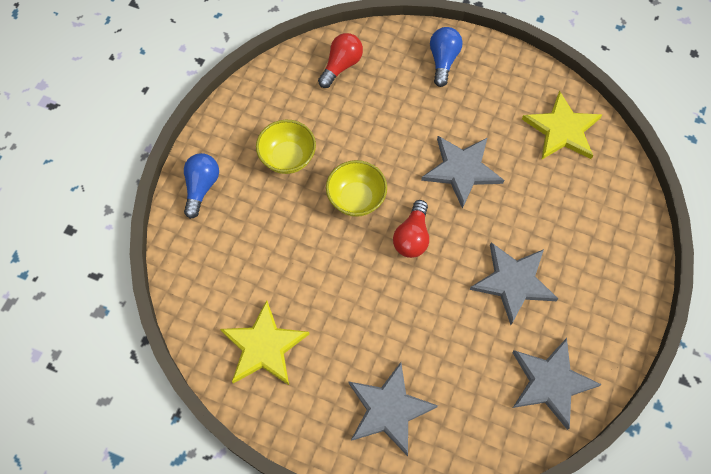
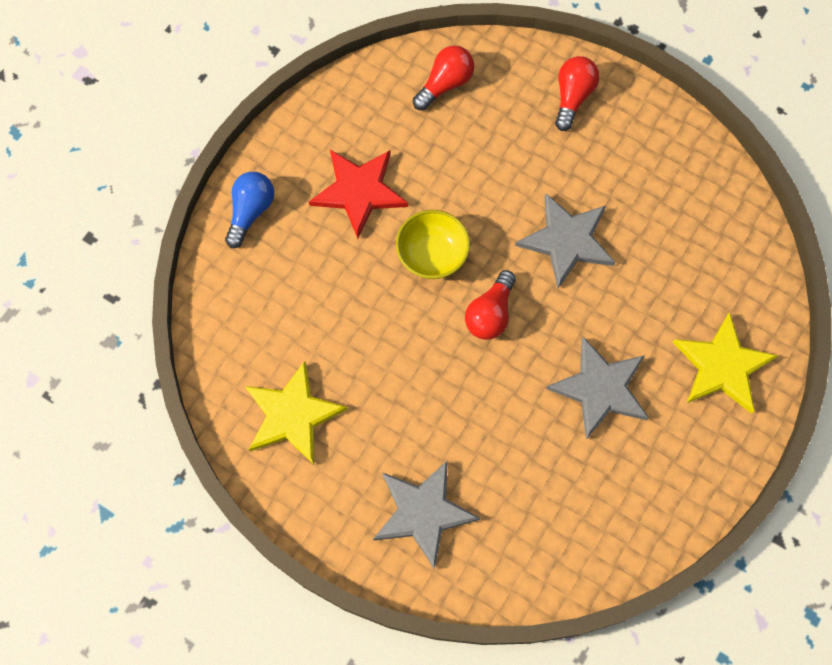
camera: 10 degrees right, 5 degrees up
(287, 158) = (359, 191): yellow bowl -> red star
(443, 61) = (572, 97): blue light bulb -> red light bulb
(551, 382) = (619, 515): grey star -> none
(562, 129) = (701, 209): yellow star -> yellow star (722, 366)

